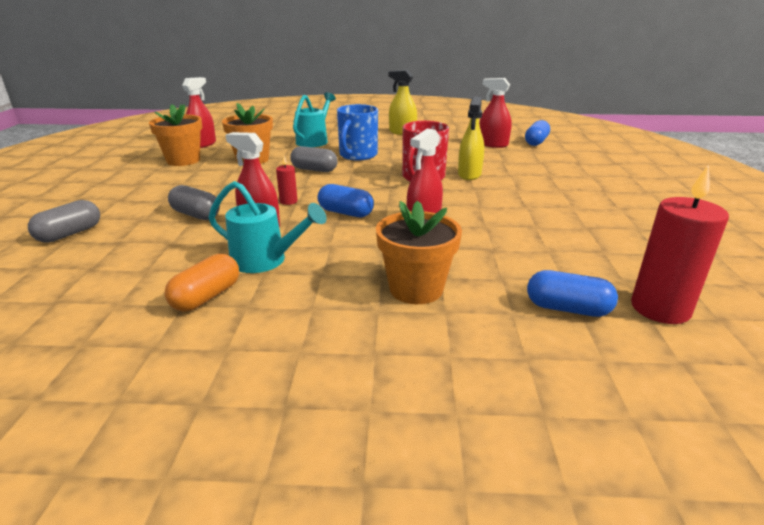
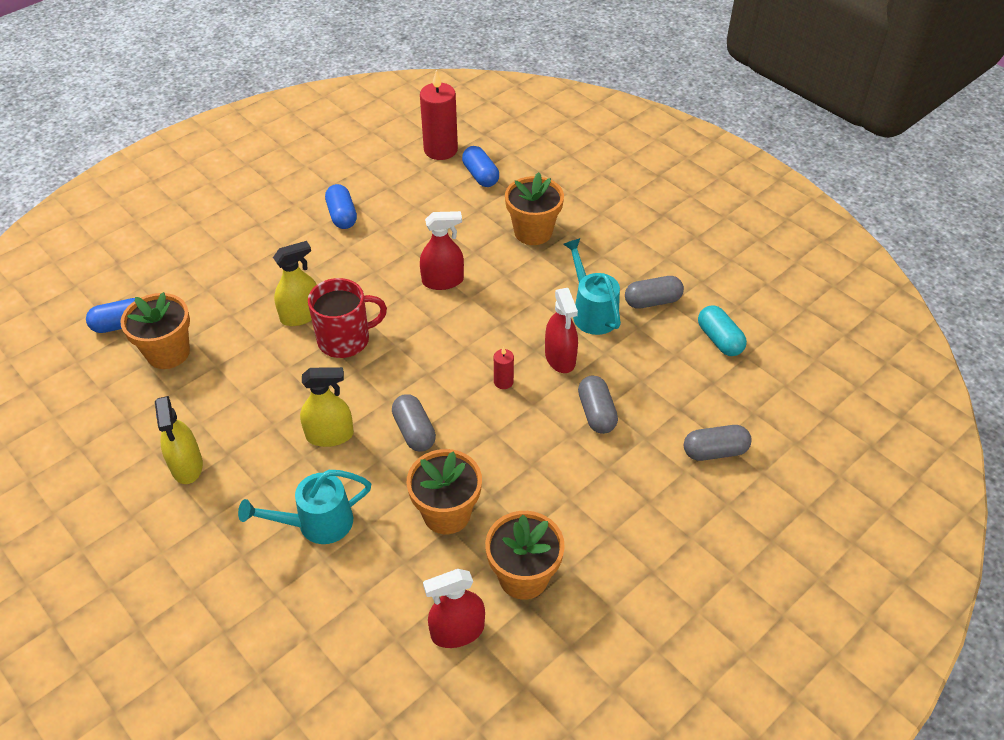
camera: 135 degrees left, 20 degrees up
(96, 301) = (719, 340): none -> turquoise capsule
(206, 297) = (652, 301): orange capsule -> grey capsule
(345, 213) = (479, 331): blue capsule -> blue capsule (342, 216)
(357, 155) = (330, 435): blue mug -> yellow spray bottle
(492, 144) = (168, 353): red spray bottle -> orange flower pot

